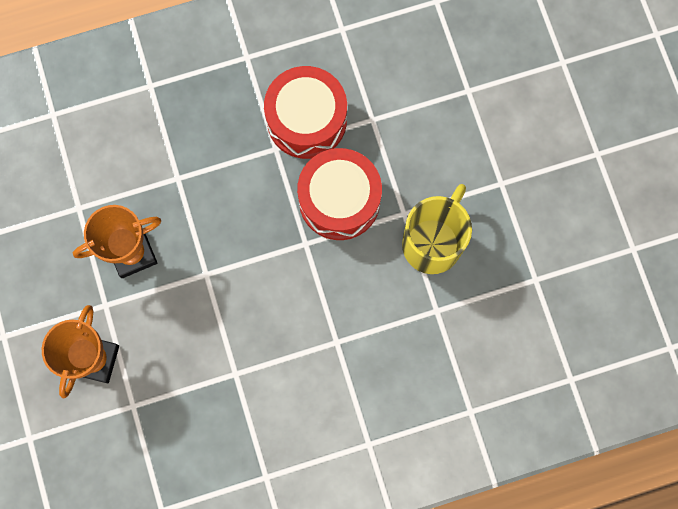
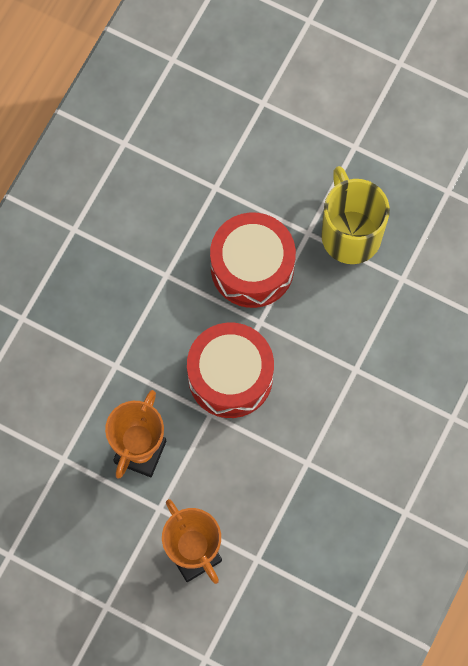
camera: 45 degrees left, 5 degrees down
(306, 120) = (167, 233): red drum -> red drum (230, 376)

